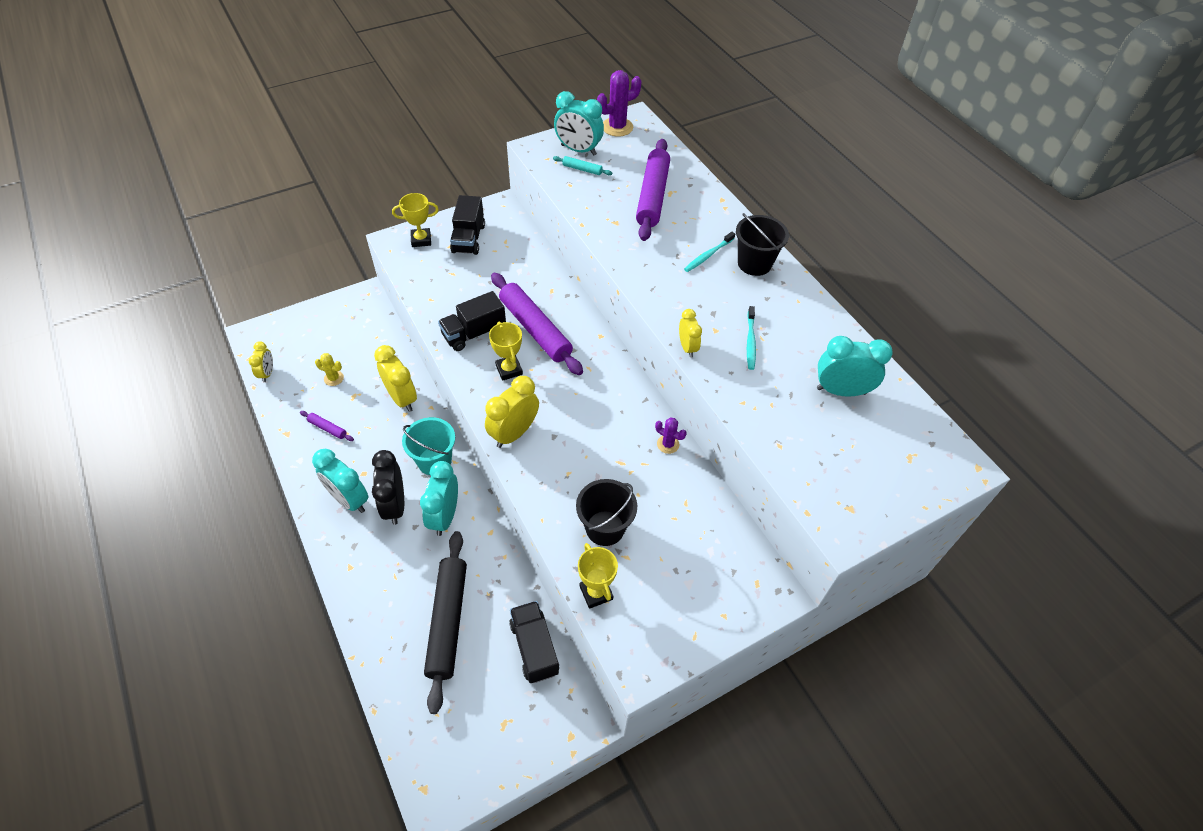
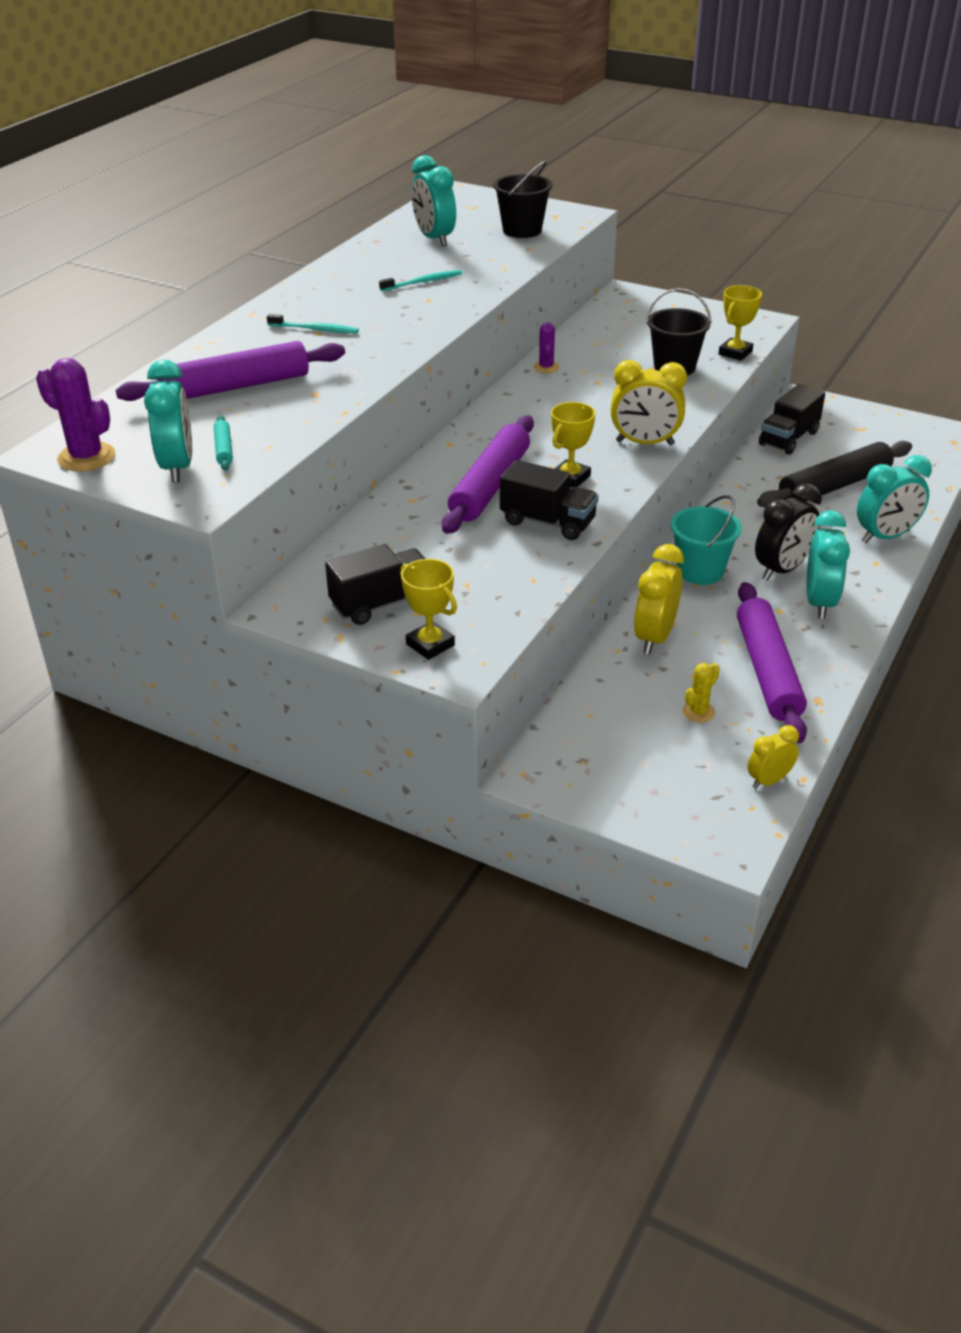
camera: 120 degrees left, 15 degrees down
(327, 428) = (768, 671): purple rolling pin -> purple rolling pin, size x2.35
(334, 378) = (698, 712): yellow cactus -> yellow cactus turned 60 degrees clockwise
(445, 516) = (748, 534): turquoise clock -> turquoise clock (885, 536)
(687, 347) = (471, 305): yellow clock -> none
(754, 263) = (300, 305): black bucket -> black bucket (522, 230)

